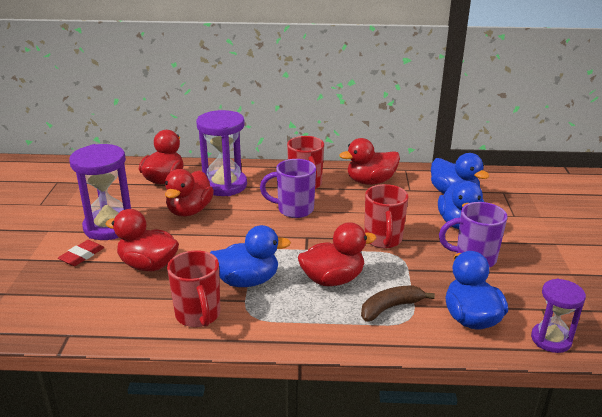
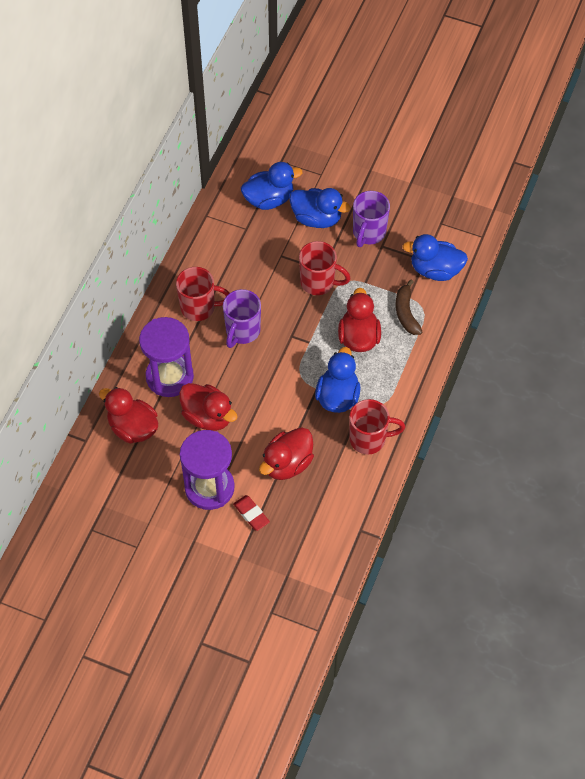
camera: 70 degrees left, 30 degrees up
(370, 181) = (217, 253): red duck -> none
(551, 339) = (471, 236): purple hourglass -> none

